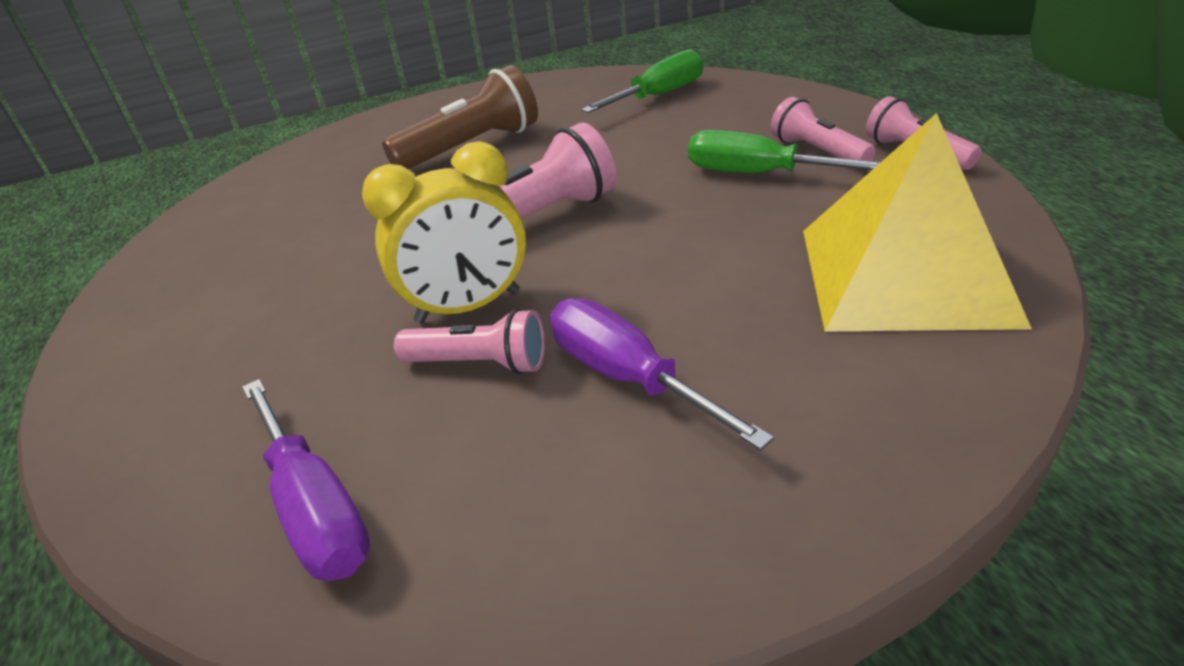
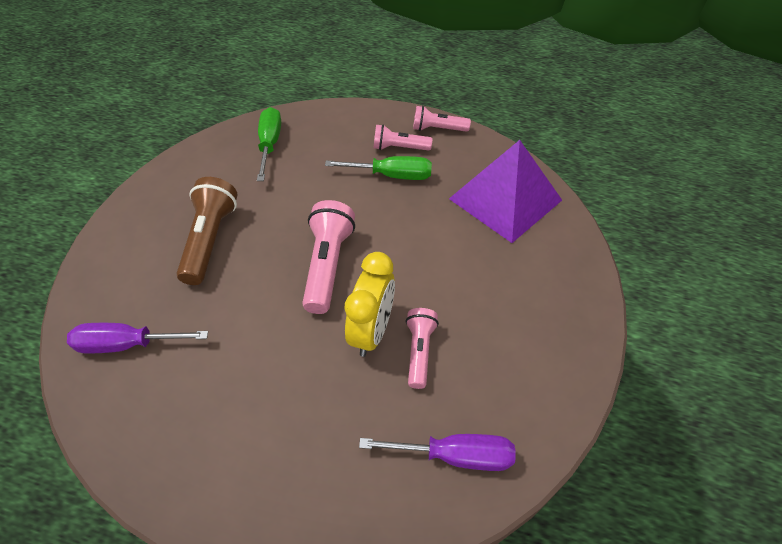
camera: 55 degrees left, 15 degrees up
(480, 363) = (419, 351): pink flashlight -> pink flashlight turned 45 degrees counterclockwise
(628, 378) = (479, 311): purple screwdriver -> purple screwdriver (127, 344)
(758, 174) = (392, 175): green screwdriver -> green screwdriver turned 150 degrees counterclockwise
(904, 274) = (505, 199): yellow pyramid -> purple pyramid

